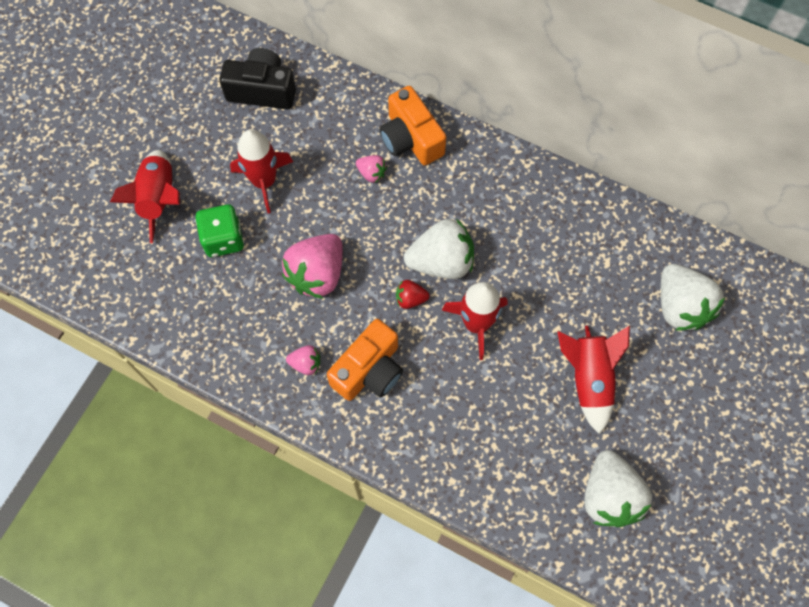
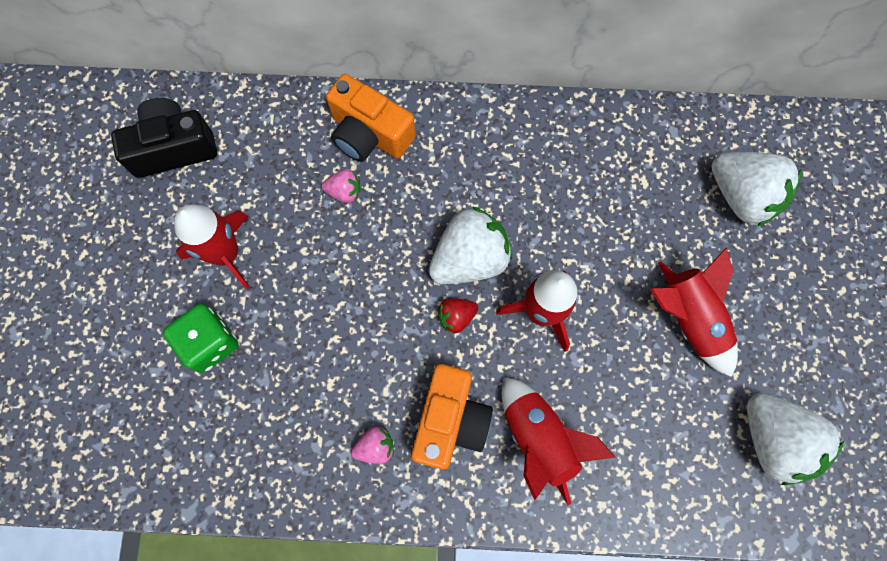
camera: 25 degrees left, 5 degrees up
(159, 199) = (110, 328): red rocket -> red rocket (539, 439)
(317, 274) = (338, 335): pink strawberry -> none

